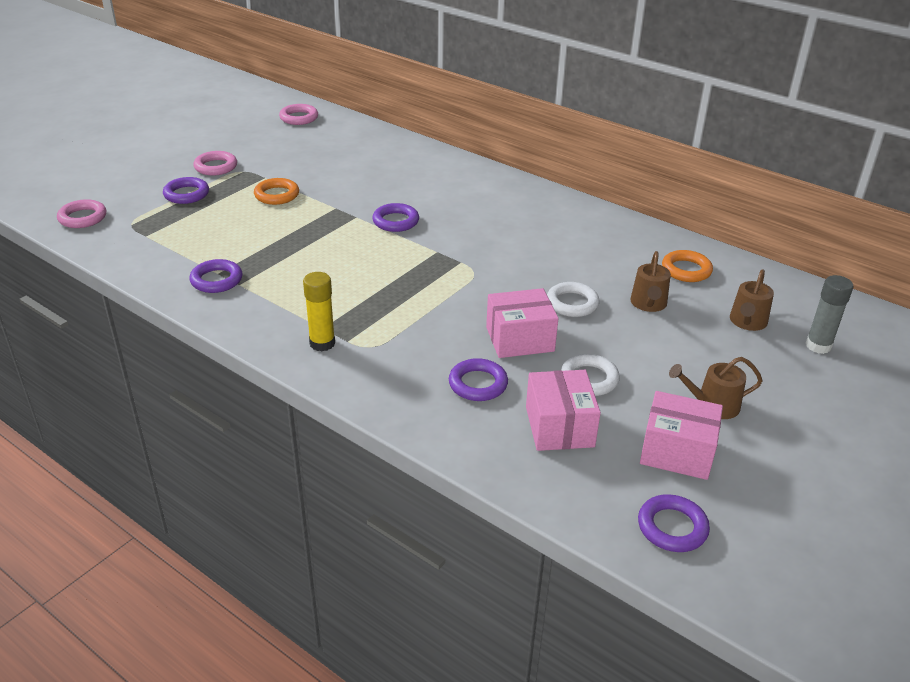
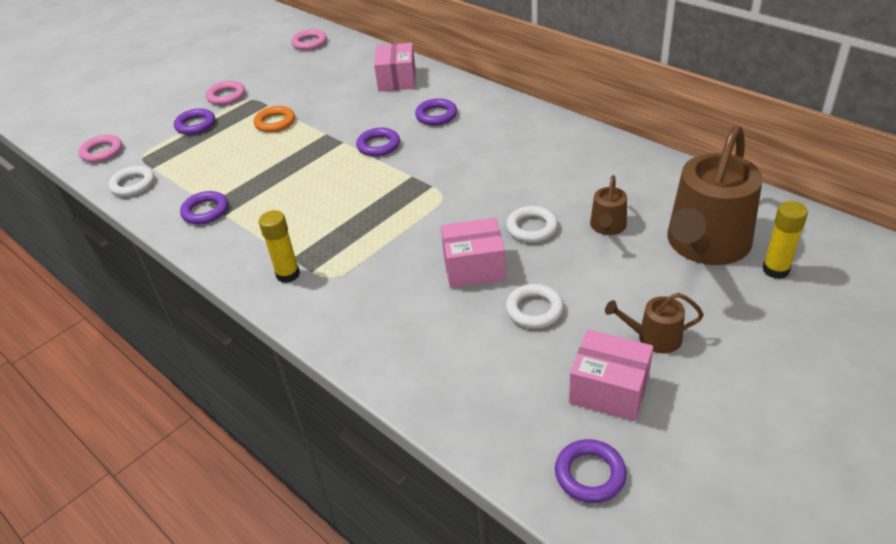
camera: 10 degrees right, 5 degrees up
(126, 251) = (133, 184): none -> white ring
(478, 384) = (425, 316): purple ring -> purple ring (436, 115)
(559, 426) = (496, 361): pink box -> pink box (397, 80)
(686, 270) = (652, 188): orange ring -> none
(747, 322) = (705, 245): brown watering can -> brown watering can, size x2.19
(818, 346) = (775, 270): grey glue stick -> yellow glue stick

